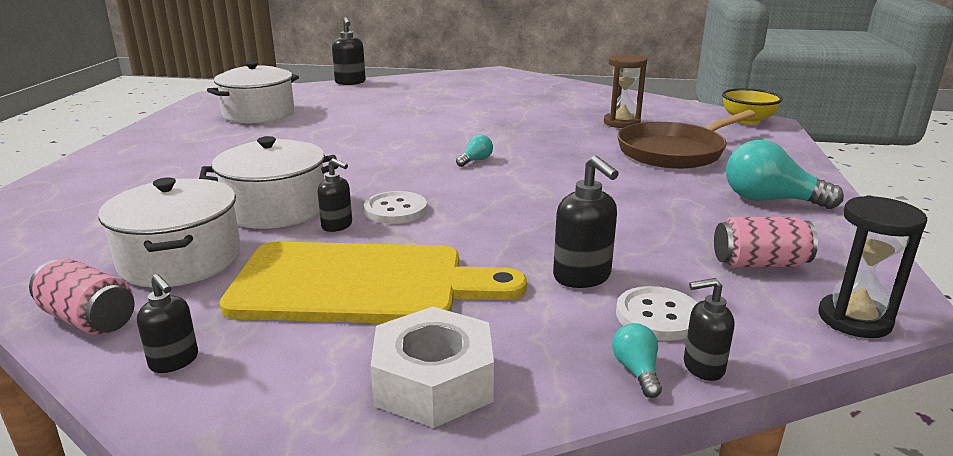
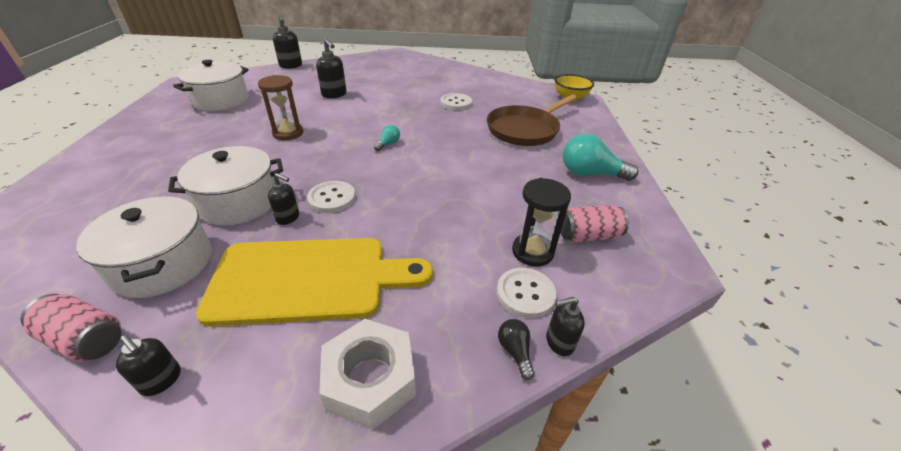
camera: 10 degrees left, 15 degrees up
(575, 122) = (456, 103): none -> white button
(582, 277) = (471, 258): black soap dispenser -> black soap dispenser (334, 94)
(621, 123) = (488, 102): brown hourglass -> brown hourglass (288, 133)
(636, 371) = (515, 351): turquoise light bulb -> black light bulb
(854, 319) = (652, 285): black hourglass -> black hourglass (532, 251)

